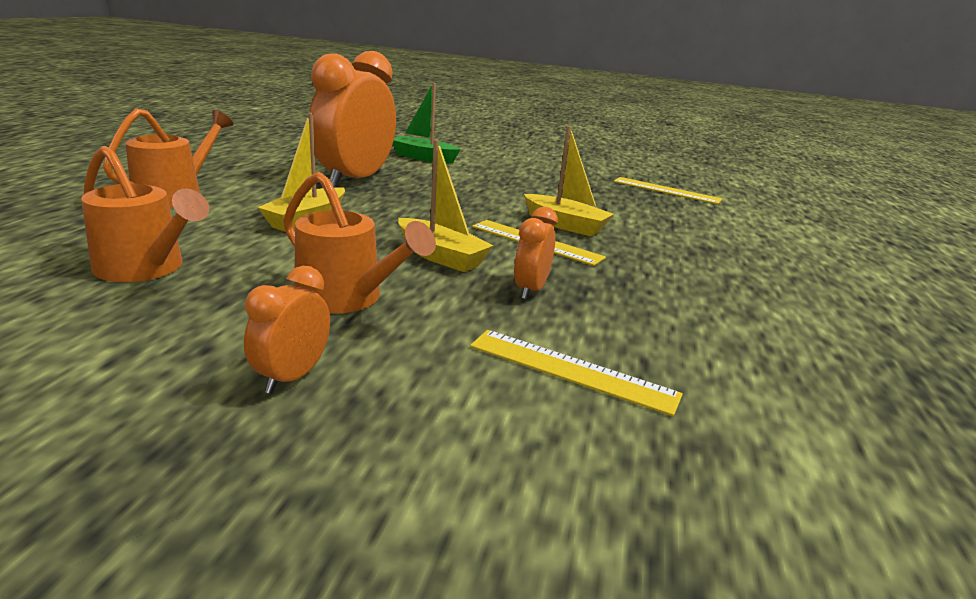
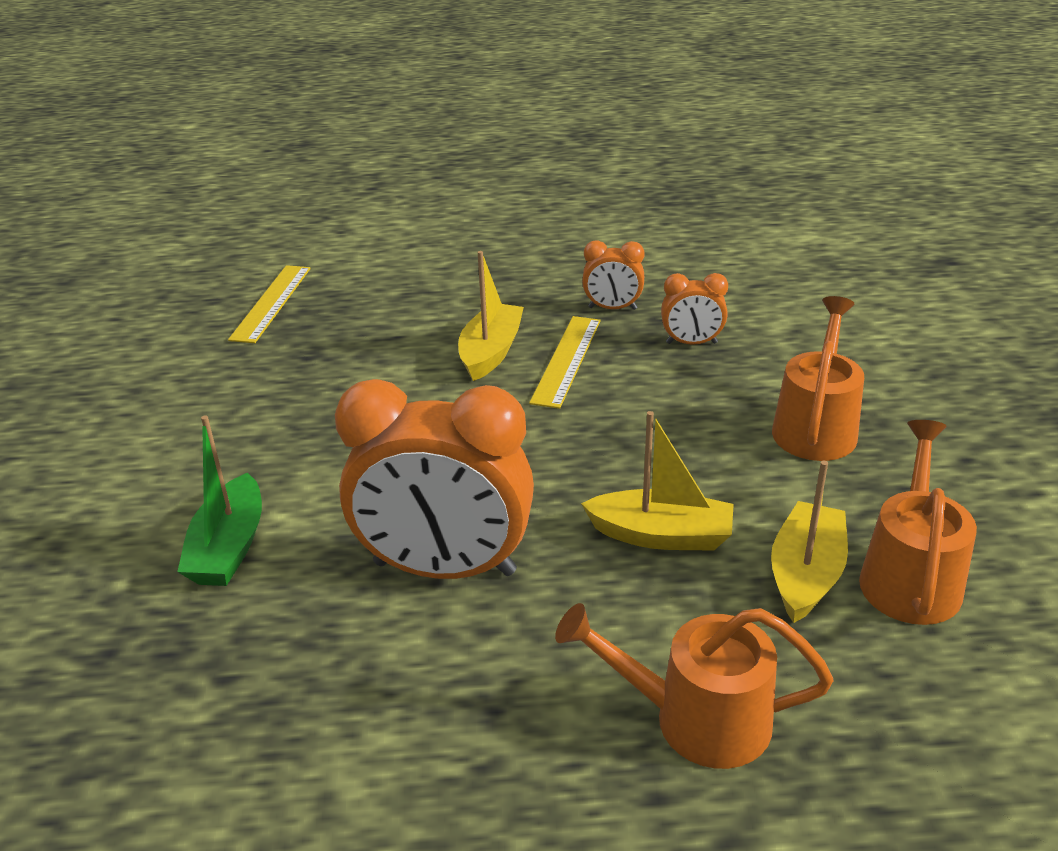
camera: 105 degrees left, 10 degrees up
(292, 377) = (944, 406): orange clock -> orange clock (612, 308)
(440, 256) = (669, 405): yellow boat -> yellow boat (806, 574)
(571, 370) = (800, 307): yellow ruler -> none

